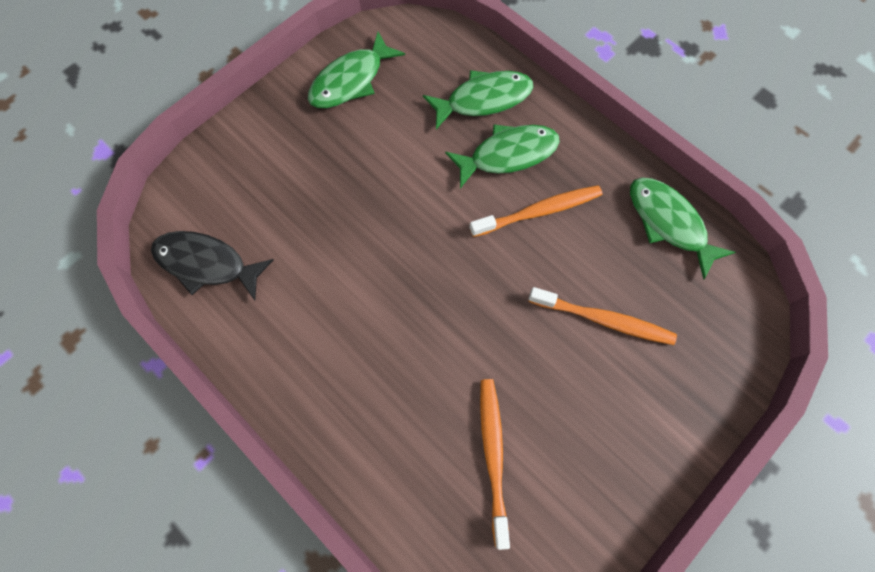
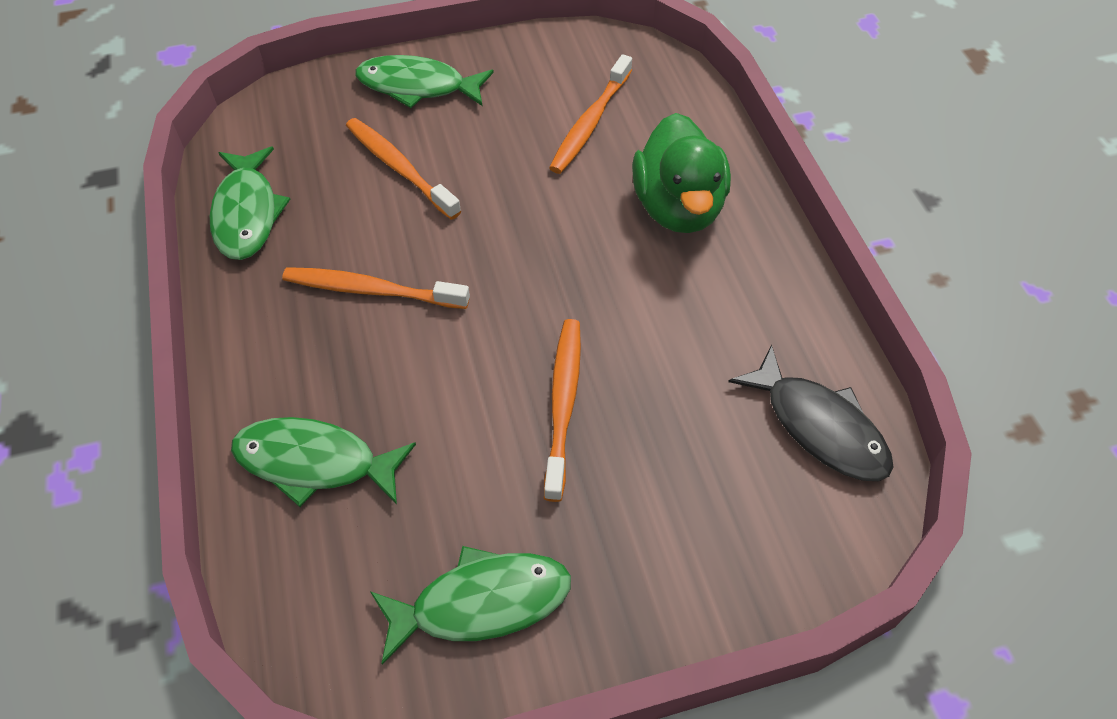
camera: 150 degrees left, 15 degrees down
(370, 199) = (563, 404): none -> orange toothbrush
(374, 398) = (678, 207): none -> green duck
(508, 155) = (349, 371): green fish -> green fish (418, 86)

